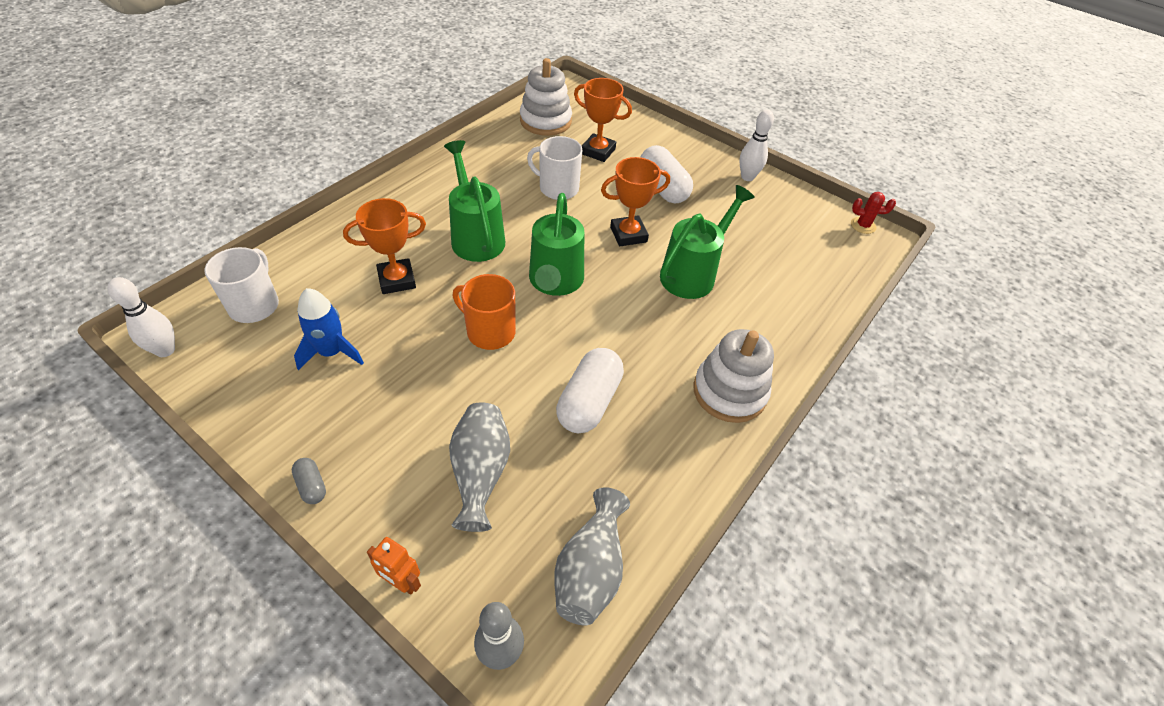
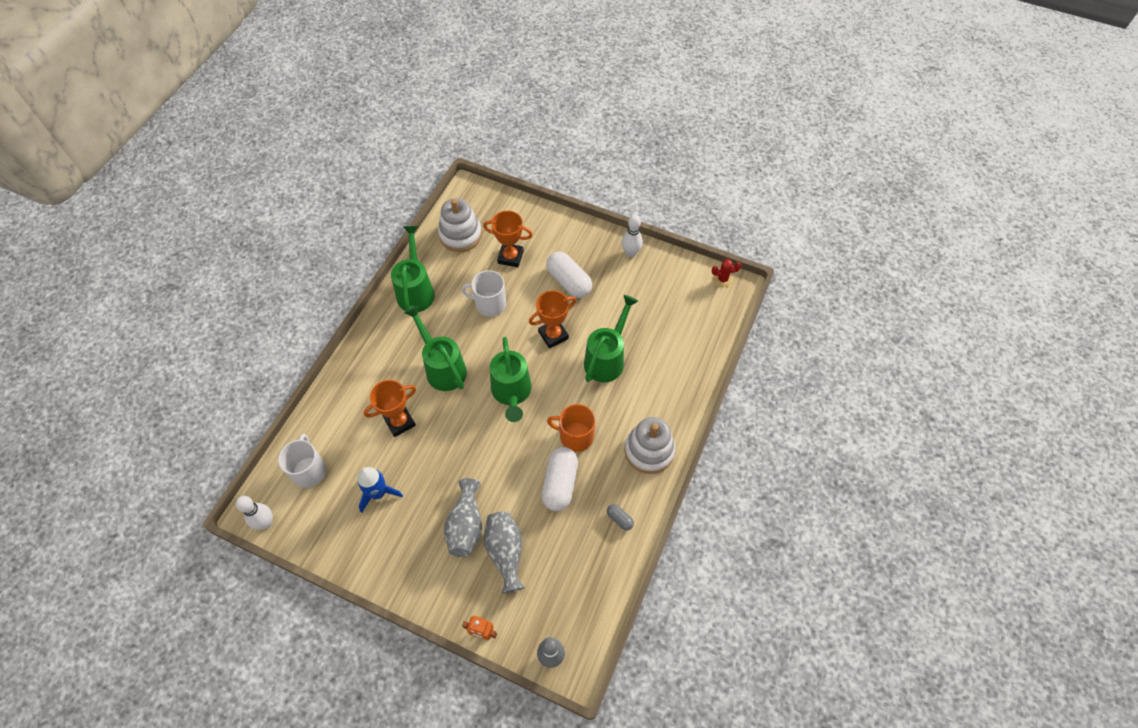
camera: 10 degrees left, 10 degrees up
(311, 486) = (405, 590): grey capsule -> grey capsule (619, 519)
(473, 158) = (416, 290): none -> green watering can
(489, 331) = (478, 447): orange mug -> orange mug (575, 436)
(590, 569) = (588, 595): grey vase -> grey vase (466, 525)

